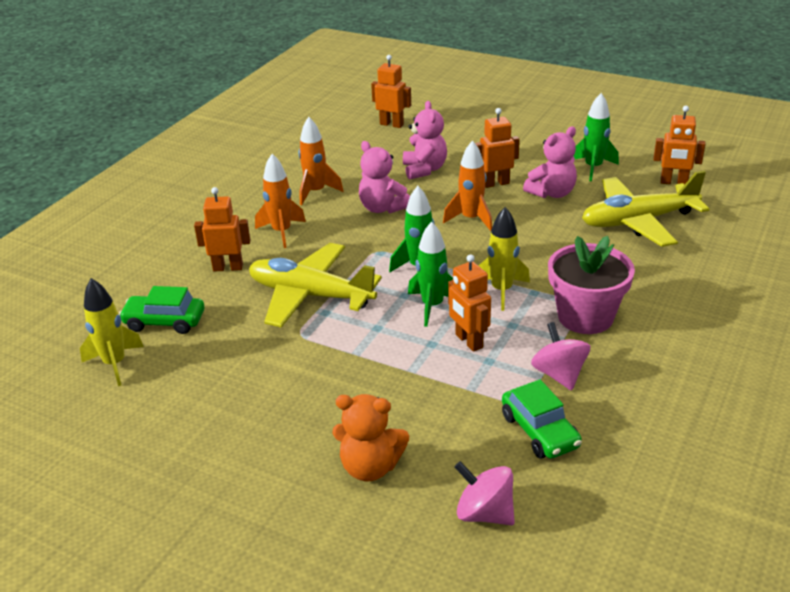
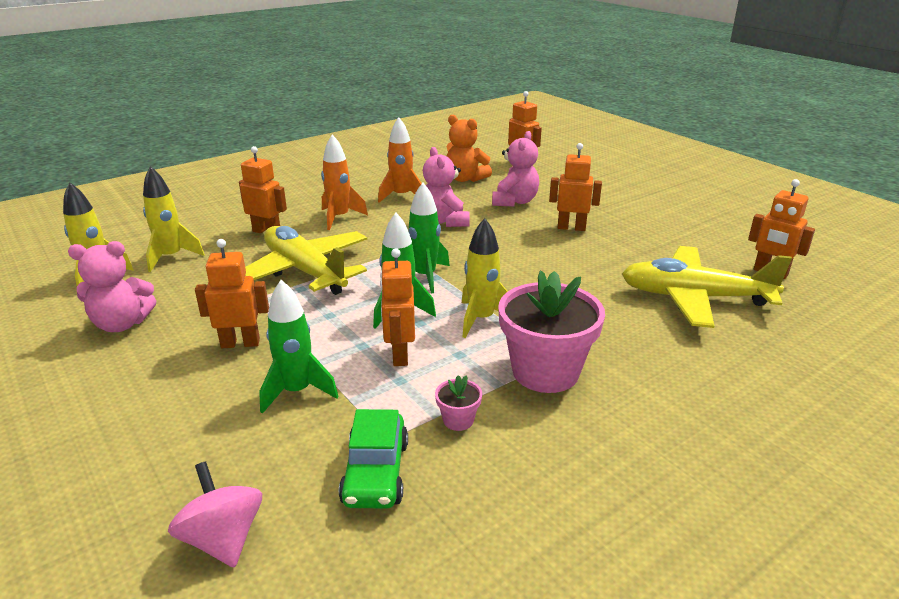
camera: 25 degrees right, 5 degrees down
(164, 322) = (171, 257): green car -> yellow rocket
(330, 377) = (240, 343): none -> orange robot
(370, 467) = (176, 440): orange teddy bear -> orange teddy bear (465, 179)
(471, 219) = (516, 250): orange rocket -> none
(552, 193) = (621, 249): pink teddy bear -> pink teddy bear (122, 324)
(559, 374) = (458, 420): pink spinning top -> pink flower pot
(593, 168) = (687, 238): green rocket -> green rocket (297, 391)

